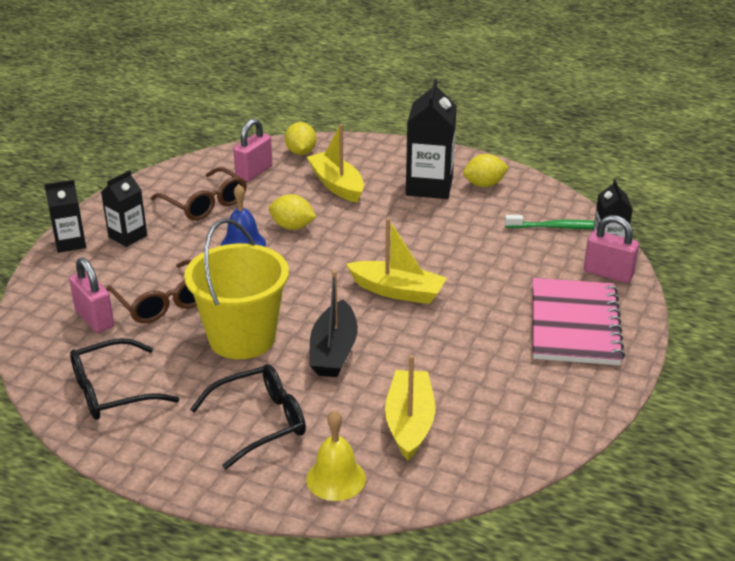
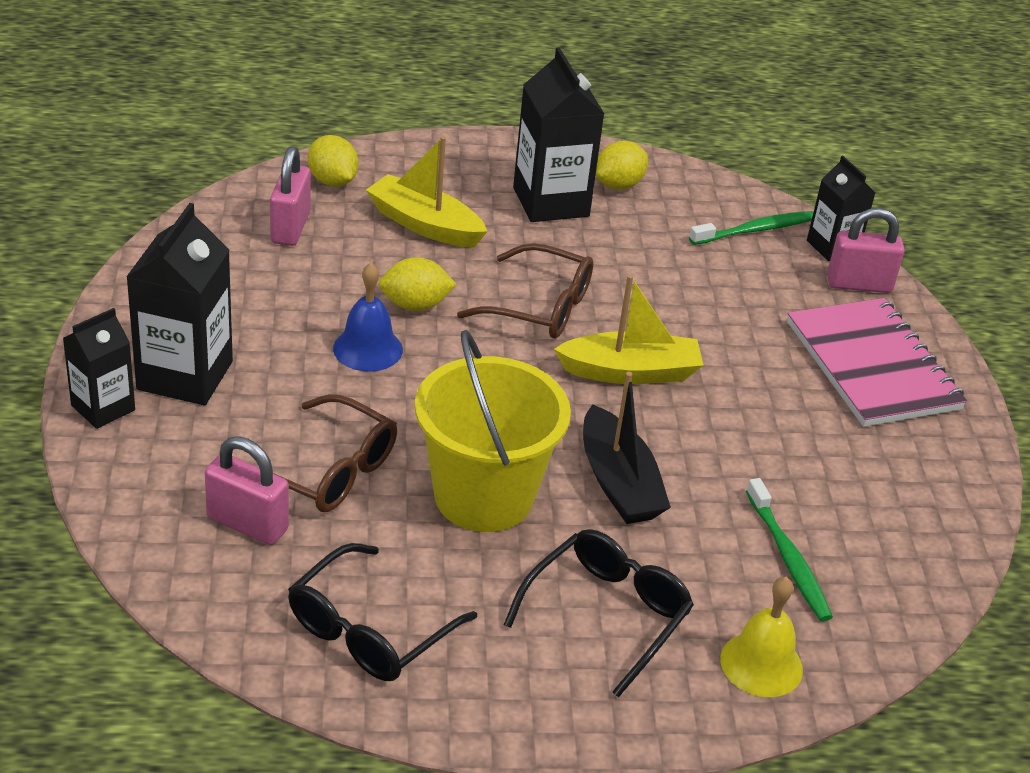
camera: 30 degrees left, 5 degrees up
(128, 236) = (185, 375): black carton -> black carton, size x1.65
(205, 204) = (259, 295): brown glasses -> brown glasses (540, 307)
(409, 423) = (788, 558): yellow boat -> green toothbrush

